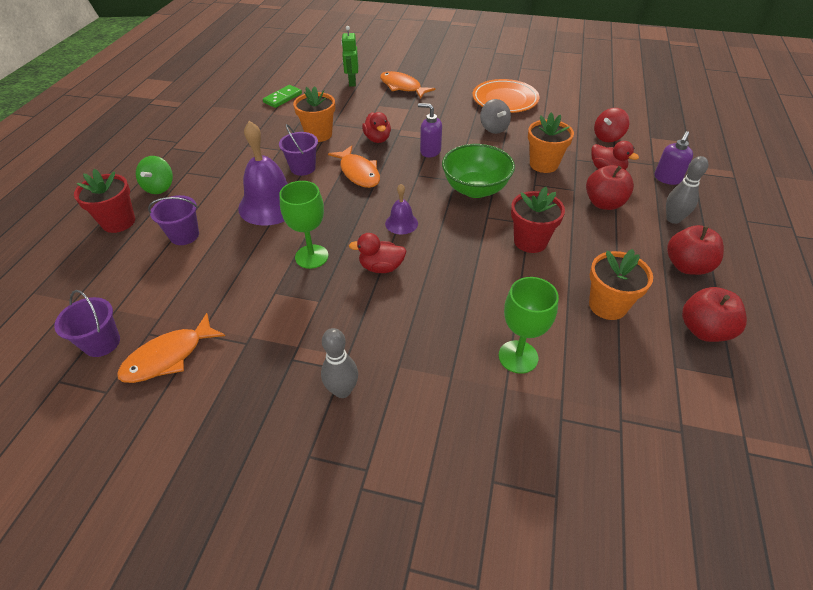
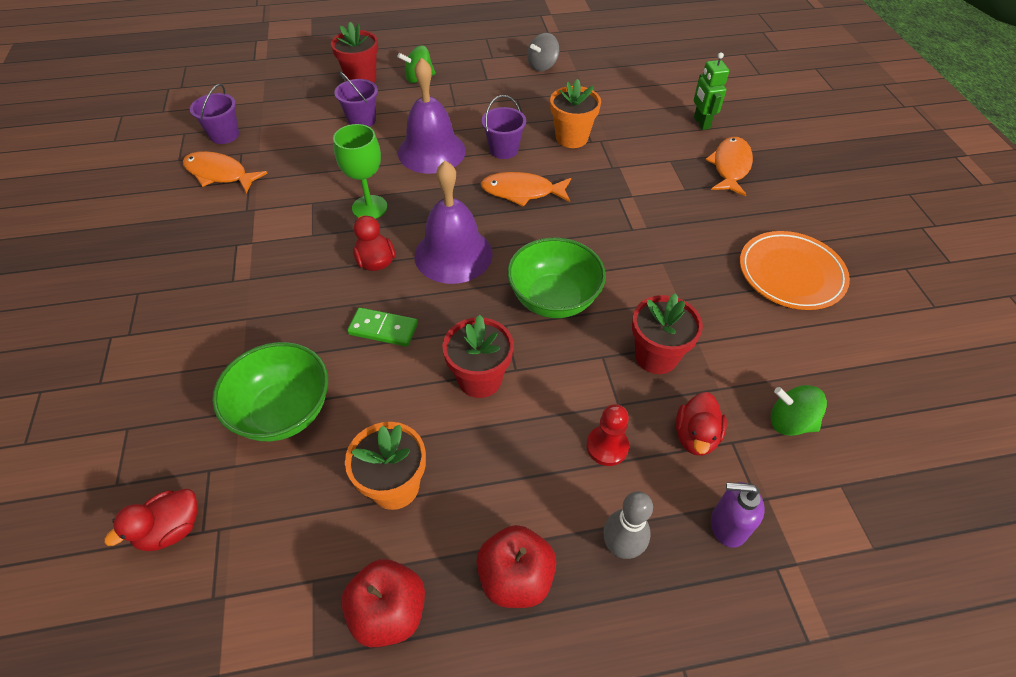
camera: 65 degrees right, 5 degrees up
(282, 98) = (621, 87): green domino -> green domino (383, 329)
(342, 390) = (208, 289): grey bowling pin -> none
(352, 82) = (701, 123): green robot -> green robot turned 75 degrees counterclockwise
(358, 173) = (522, 192): orange fish -> orange fish turned 60 degrees clockwise
(377, 139) = (597, 184): red duck -> red duck (171, 529)
(401, 223) = (453, 254): purple bell -> purple bell, size x1.99
(430, 151) = (605, 236): purple soap dispenser -> none
(493, 128) = (704, 281): grey spinning top -> grey spinning top (542, 66)
(518, 357) = (284, 412): green goblet -> green bowl
(543, 164) = (656, 356): orange flower pot -> red flower pot
(604, 203) = (607, 446): red apple -> red pawn
(607, 137) = (789, 422): red spinning top -> green spinning top

